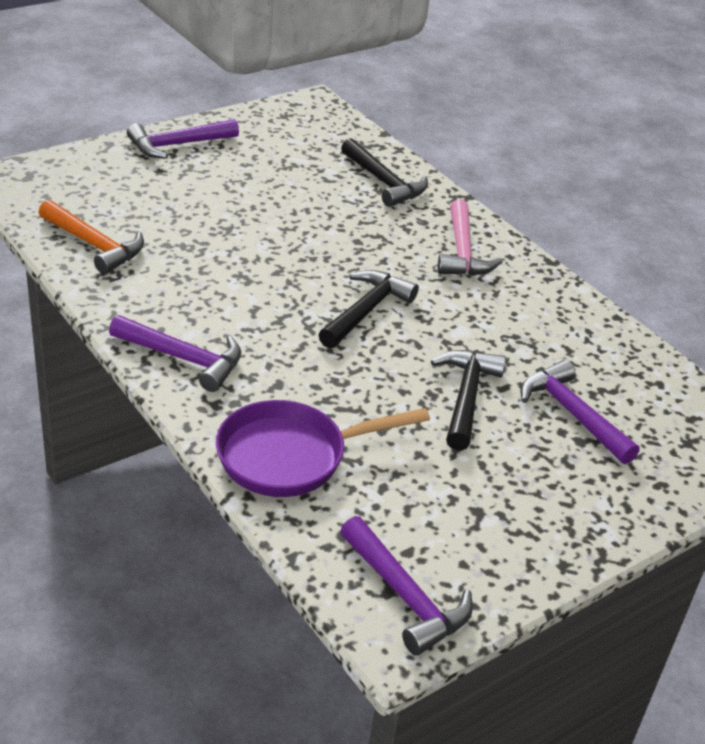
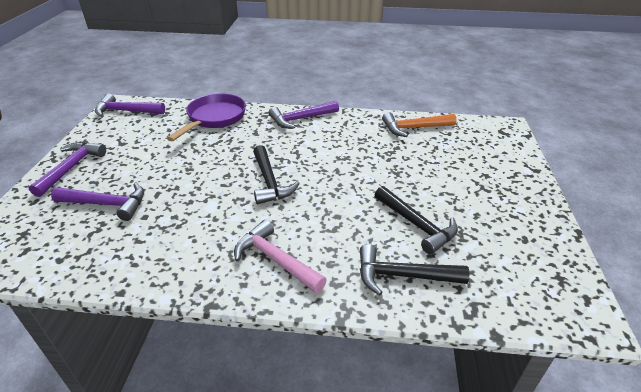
camera: 135 degrees right, 0 degrees up
(177, 145) = (521, 196): purple hammer -> purple hammer (71, 168)
(466, 397) = (171, 177): black hammer -> black hammer (416, 225)

